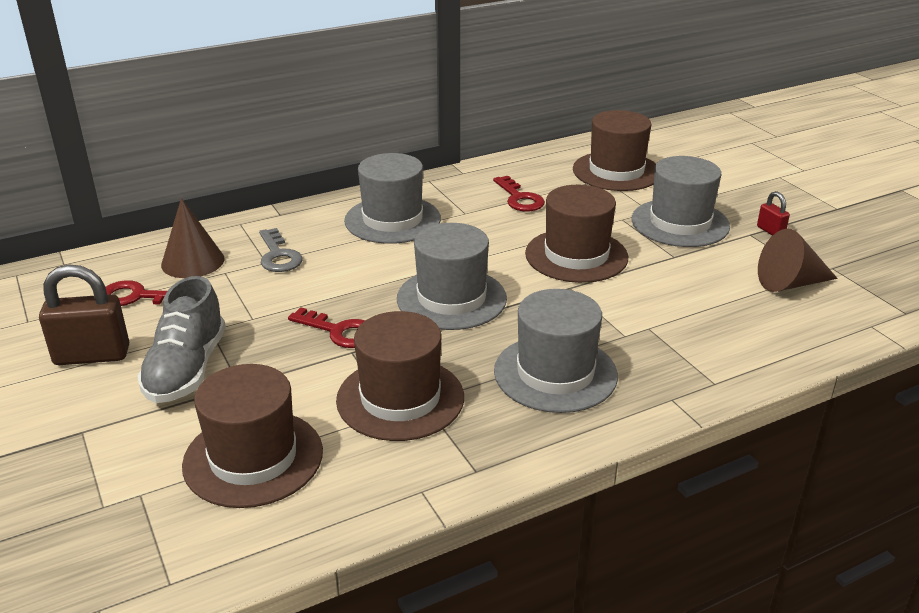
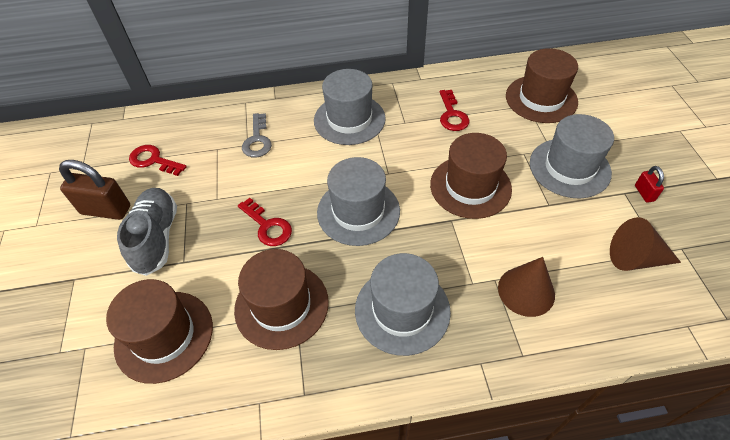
camera: 20 degrees right, 20 degrees up
(186, 369) = (156, 238): grey shoe -> grey shoe turned 150 degrees clockwise
(193, 261) = (200, 134): brown cone -> brown cone (526, 291)

